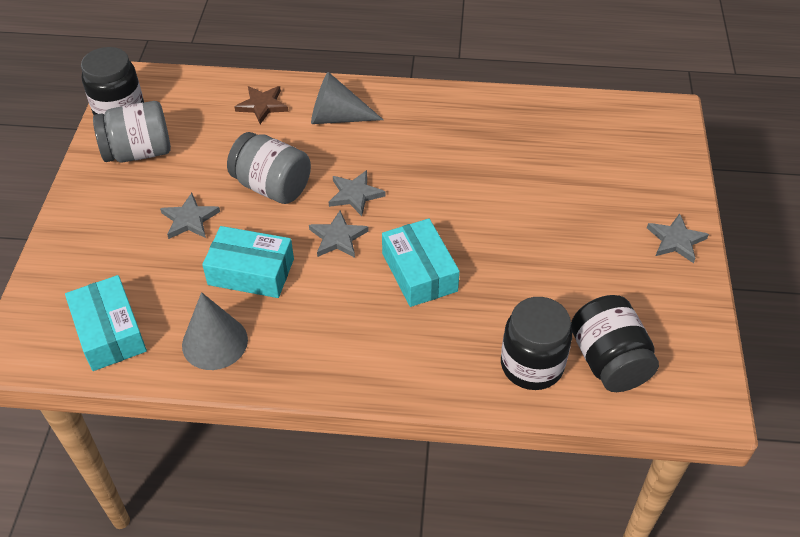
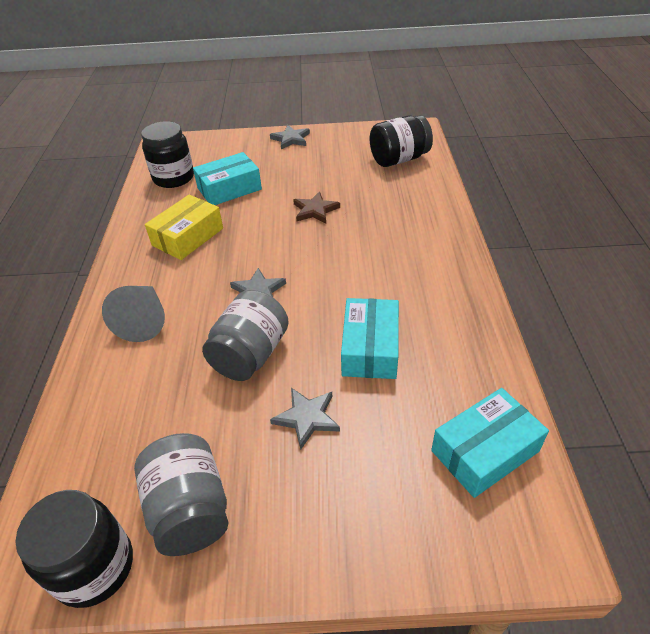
camera: 95 degrees left, 5 degrees down
(215, 342) = (462, 357): grey cone -> none
(262, 105) = (113, 390): brown star -> brown star (315, 210)
(338, 237) = (314, 295): grey star -> none
(419, 272) = (344, 243): turquoise box -> turquoise box (229, 189)
(458, 141) = (188, 237): none -> yellow box
(532, 365) = (414, 186): black jar -> black jar (173, 178)

